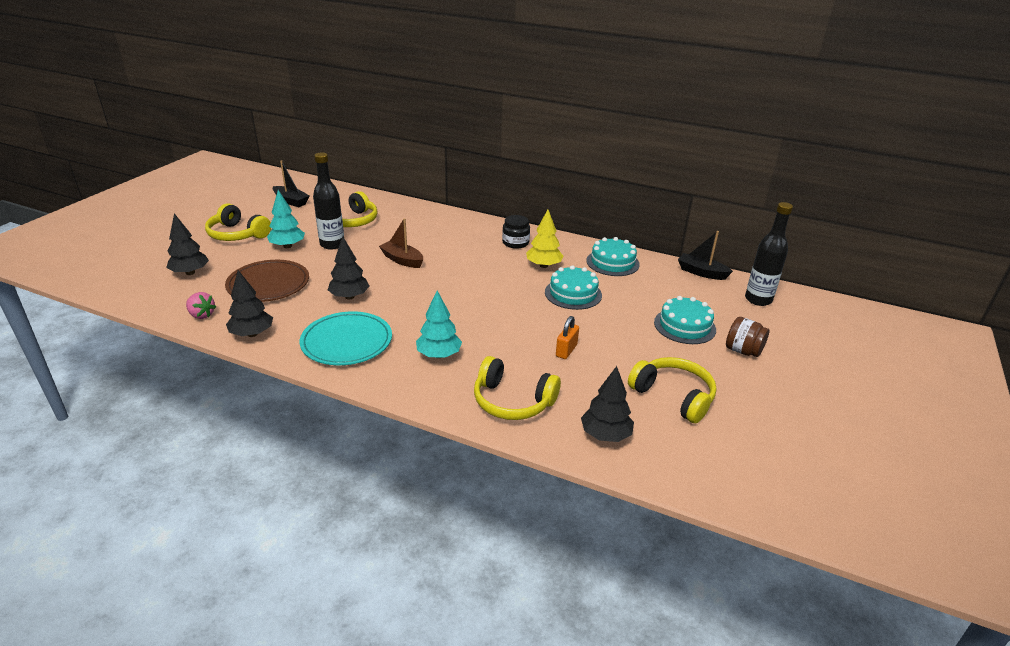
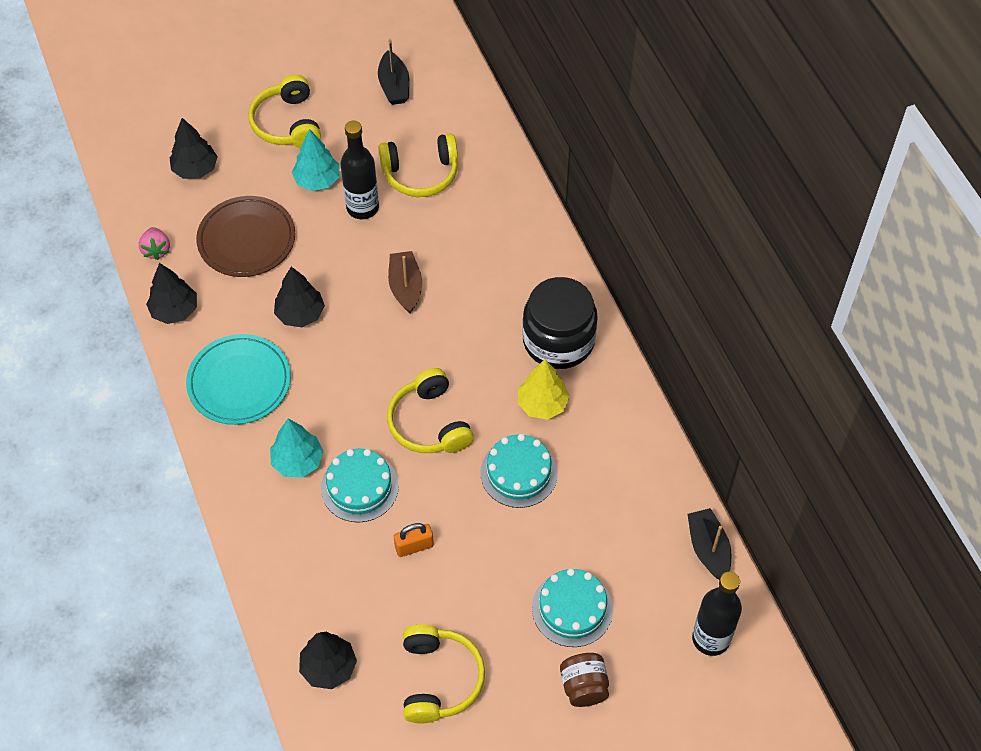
camera: 45 degrees right, 25 degrees up
(512, 401) = (298, 568): yellow headphones -> yellow headphones (430, 423)
(515, 243) = (558, 340): black jar -> black jar, size x1.85
(612, 262) = (626, 455): turquoise cake -> turquoise cake (359, 487)

